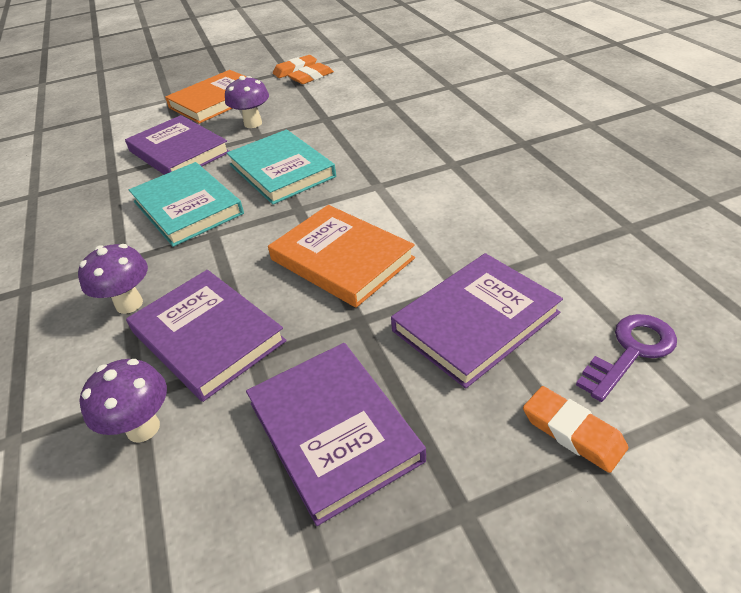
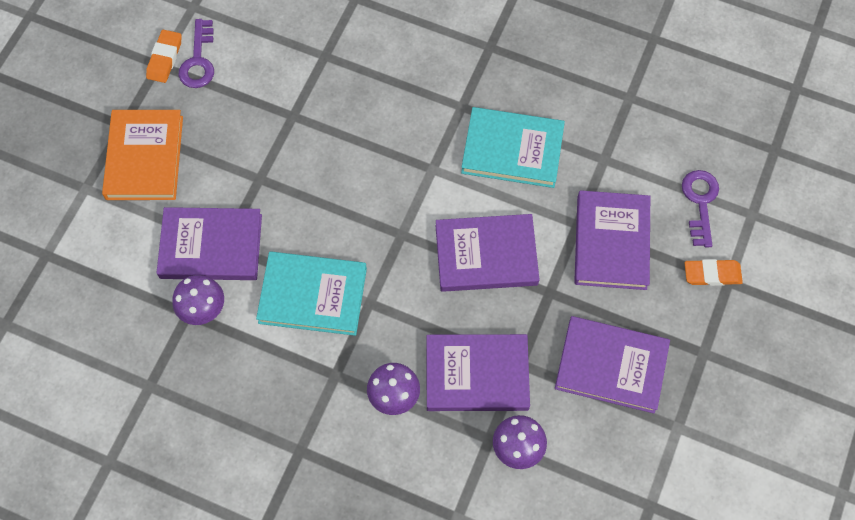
camera: 50 degrees left, 25 degrees up
(253, 123) = (231, 165): purple mushroom -> purple mushroom (204, 311)
(282, 170) = (336, 204): turquoise book -> turquoise book (512, 150)
(311, 77) = (198, 60): orange eraser -> purple key
(341, 259) = (486, 255): orange book -> purple book

